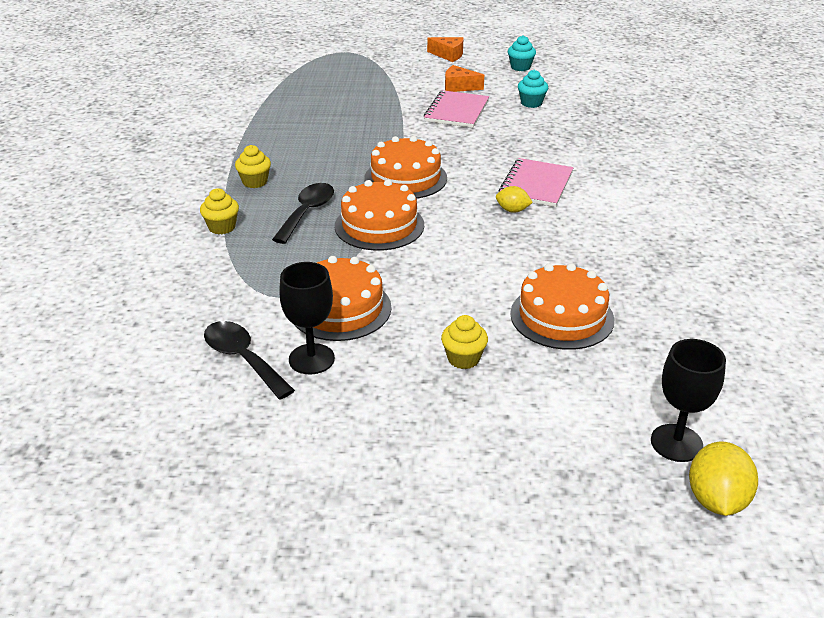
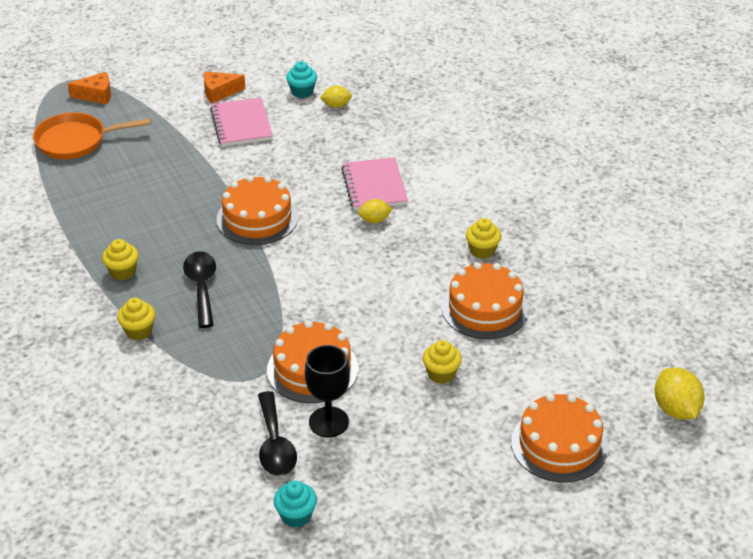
camera: 30 degrees left, 5 degrees up
(243, 359) = (275, 444): black spoon -> black spoon turned 120 degrees counterclockwise
(312, 89) = (76, 141): none -> orange pan
(379, 225) = (276, 277): orange cake -> orange cake (559, 444)
(448, 55) = (176, 53): orange cheese -> orange cheese (96, 95)
(520, 67) = (258, 48): turquoise cupcake -> turquoise cupcake (296, 516)
(554, 119) = (336, 105): none -> yellow lemon
(601, 267) = (482, 251): none -> yellow cupcake
(676, 443) = (627, 379): black goblet -> none

